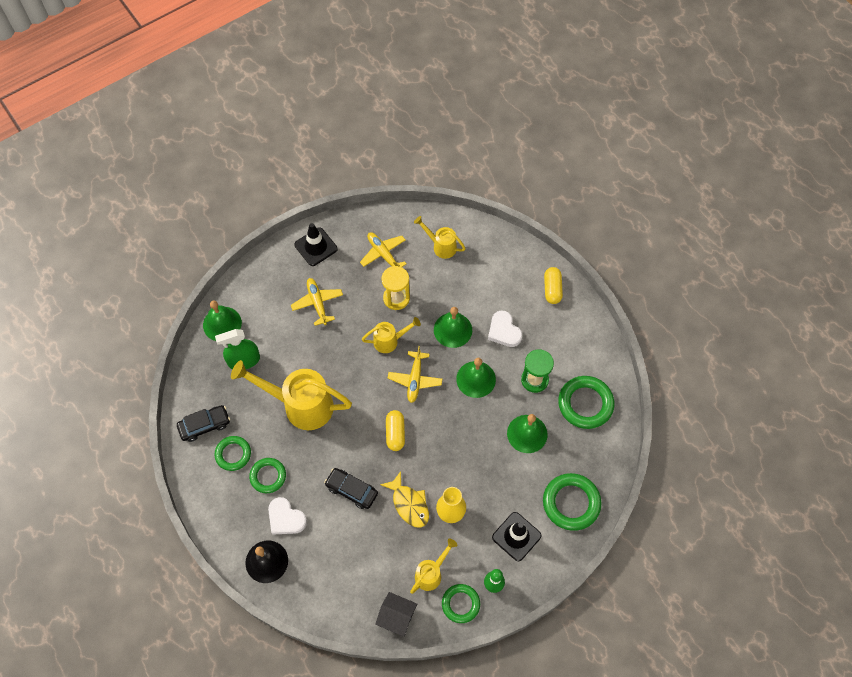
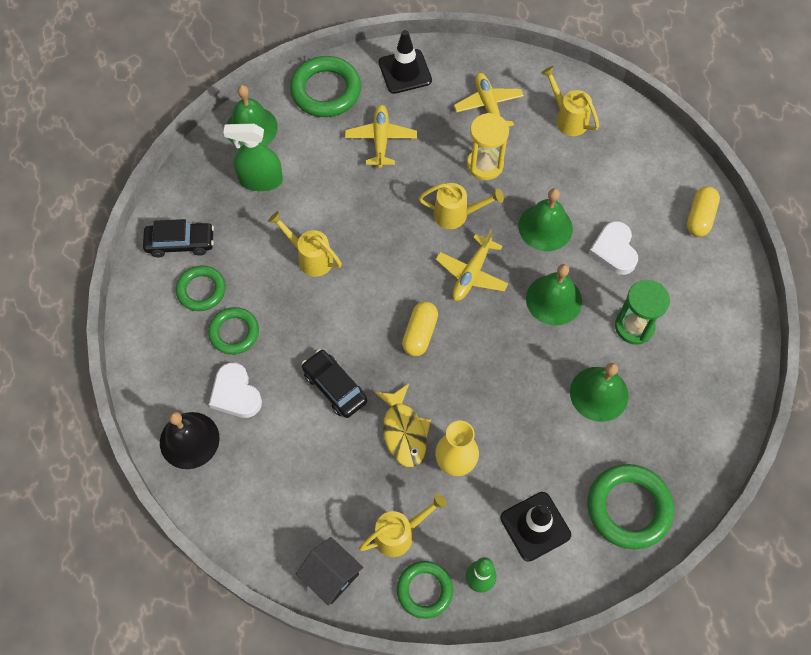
camera: 20 degrees right, 0 degrees up
(300, 405) = (310, 258): yellow watering can -> yellow watering can, size x0.52
(585, 404) = (695, 381): green ring -> green ring (326, 91)

